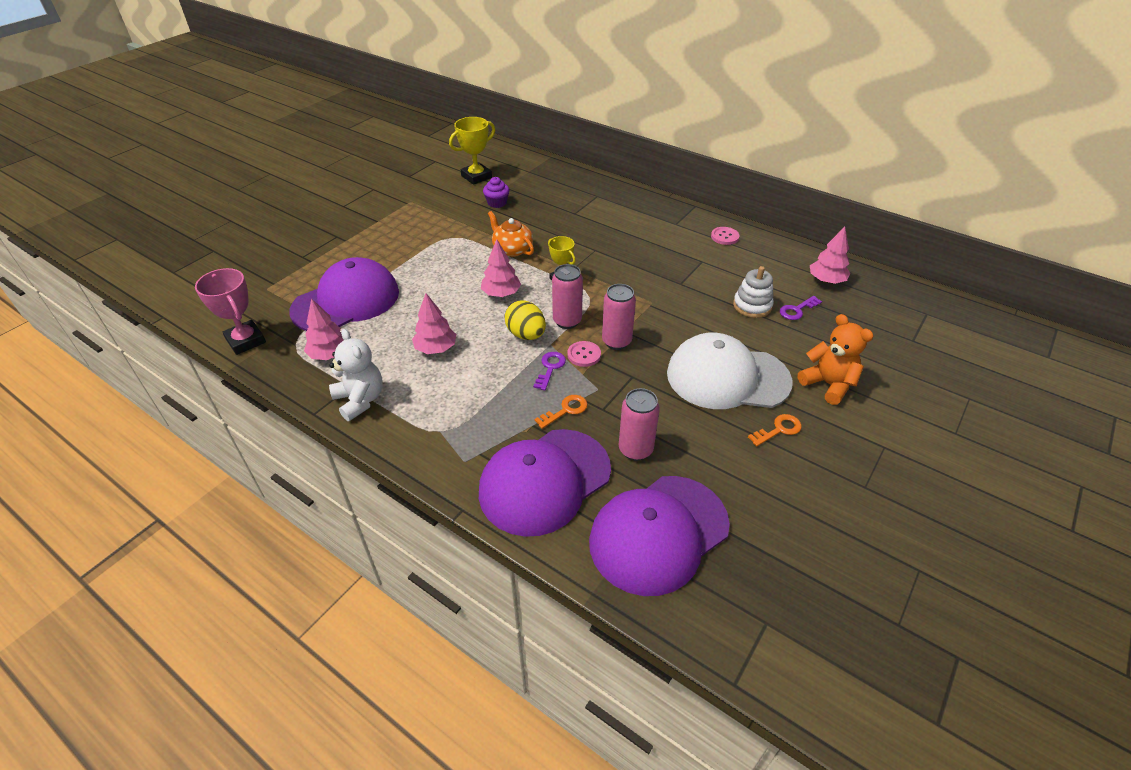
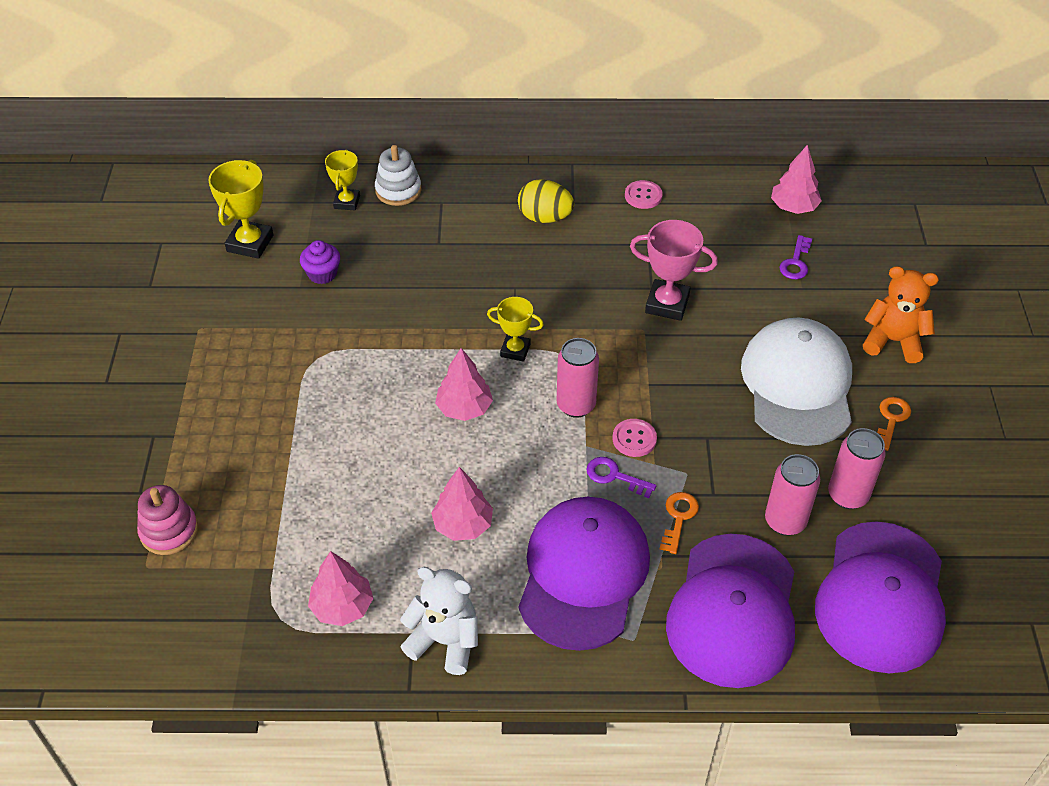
camera: 35 degrees left, 5 degrees up
(246, 341) = (208, 653): pink trophy -> pink trophy (667, 304)
(294, 279) = (169, 531): none -> pink stacking toy
(346, 301) = (280, 524): purple cap -> purple cap (583, 574)
(512, 249) = (414, 337): orange teapot -> none
(526, 335) = (547, 448): yellow egg -> yellow egg (545, 217)
(545, 177) = (347, 202): none -> yellow trophy
(550, 368) = (615, 476): purple key -> purple key turned 45 degrees counterclockwise
(616, 341) = (653, 402): pink can -> pink can (847, 495)
(727, 377) = (798, 385): white cap -> white cap turned 120 degrees clockwise
(752, 306) = (749, 280): white stacking toy -> white stacking toy (398, 190)

